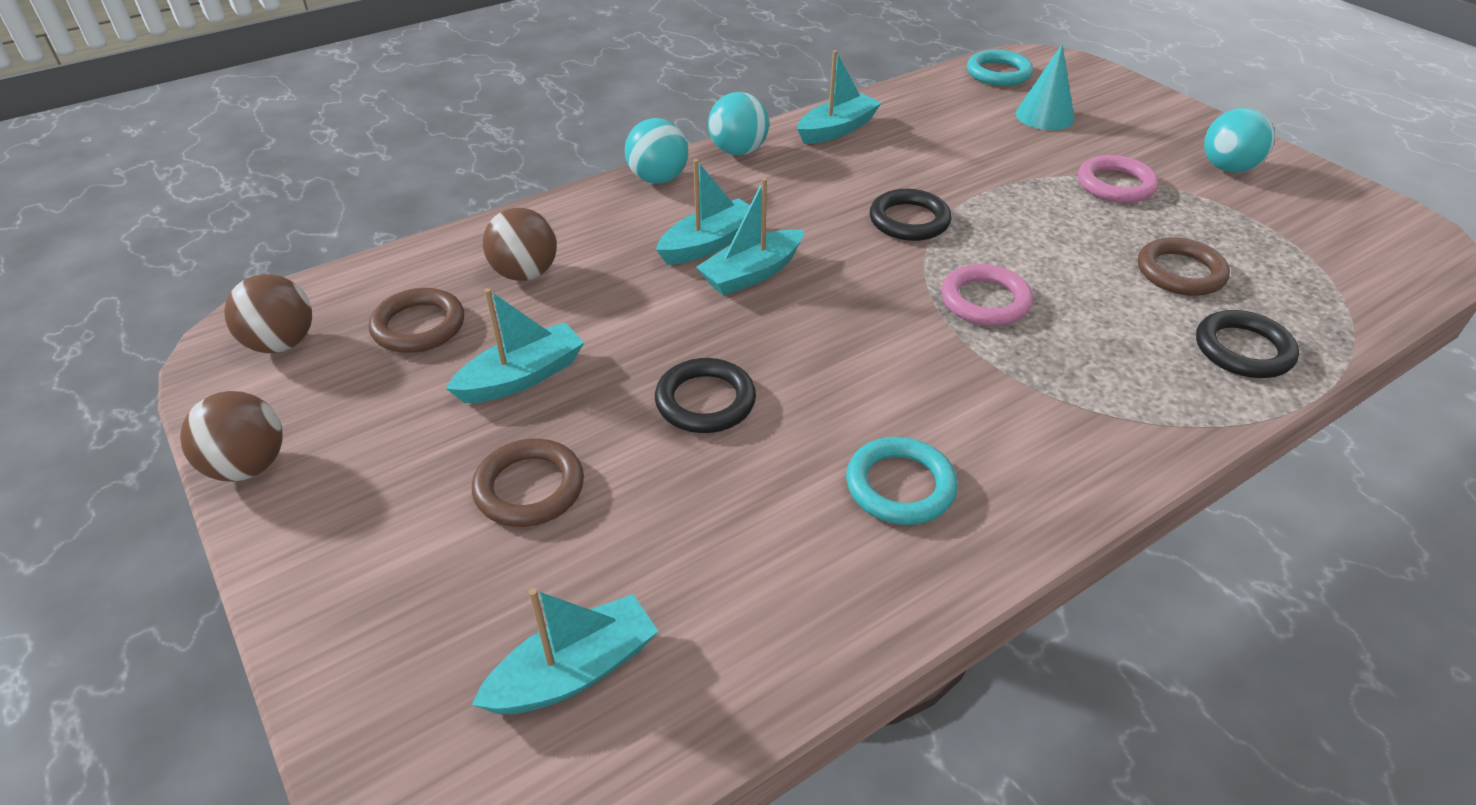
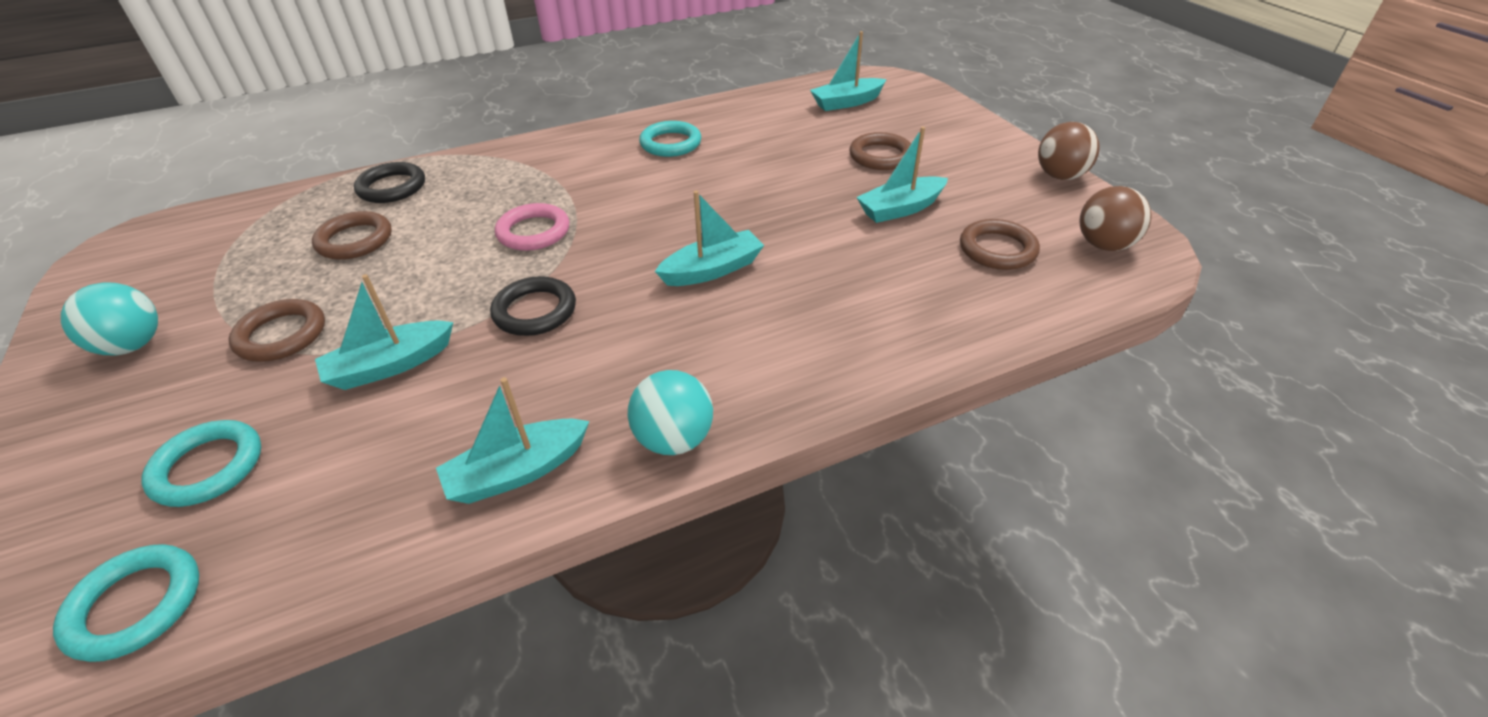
camera: 170 degrees left, 0 degrees up
(525, 273) = (920, 288): brown ball -> none
(658, 179) = (787, 398): turquoise ball -> none
(705, 401) = (772, 187): black ring -> none
(709, 244) = (744, 303): turquoise boat -> turquoise boat (390, 365)
(1044, 116) = (208, 467): turquoise cone -> turquoise ring
(1115, 185) = (281, 335): pink ring -> brown ring

